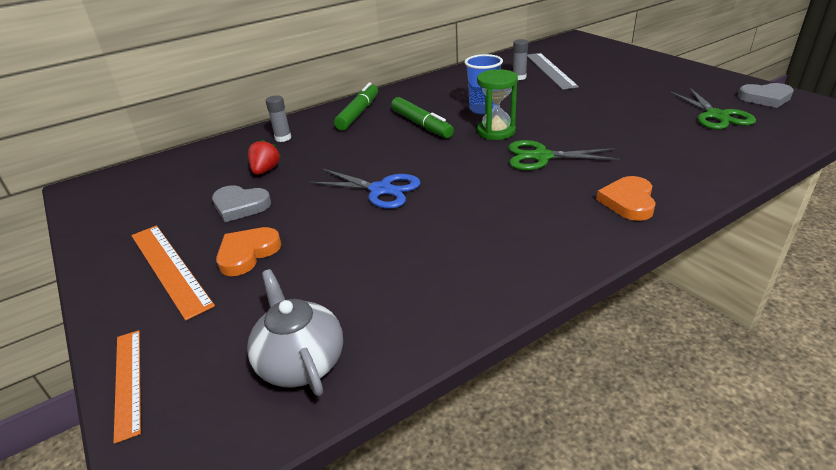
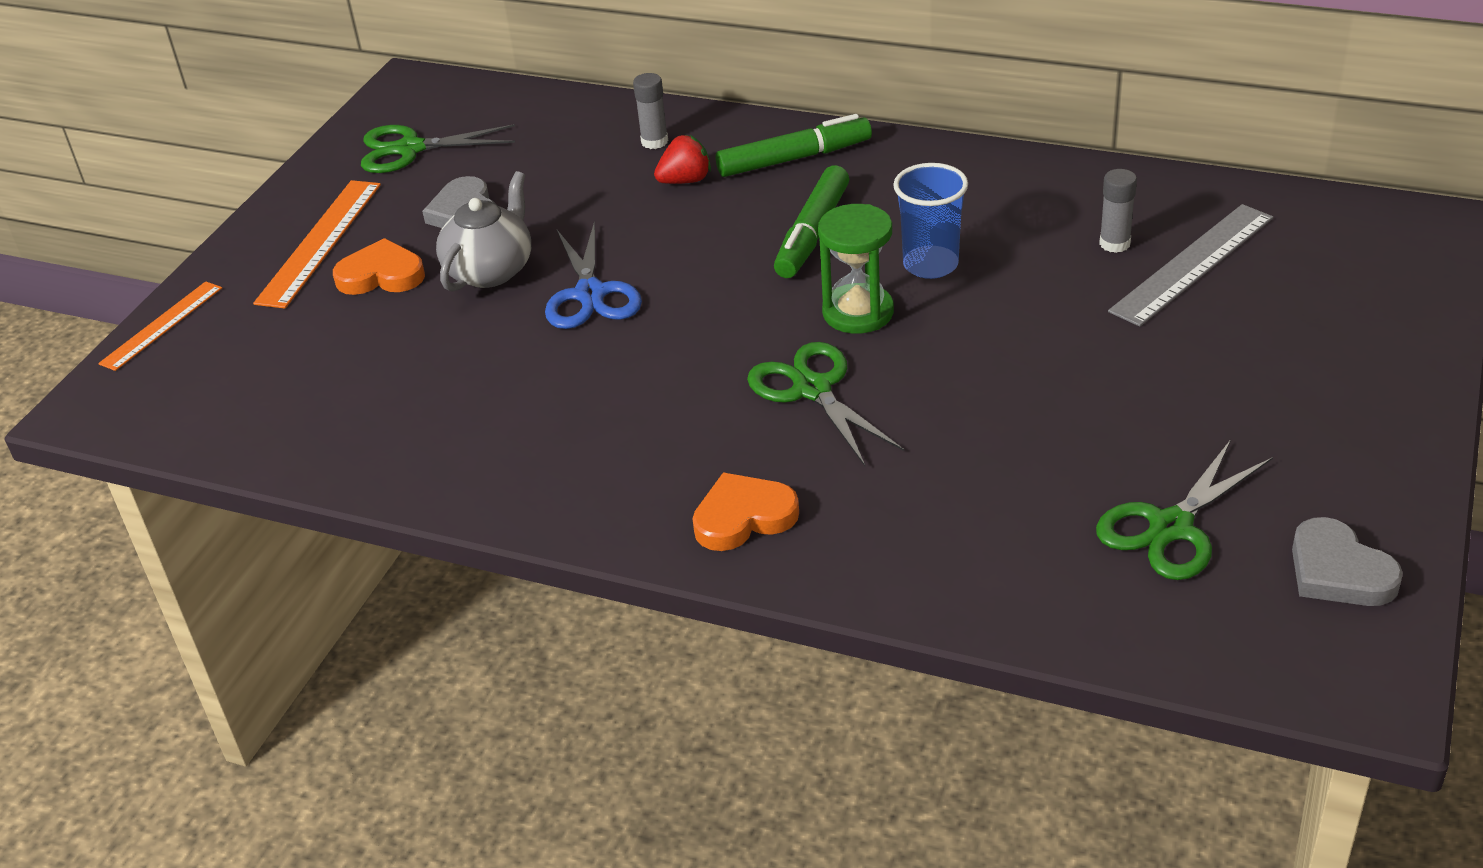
camera: 55 degrees right, 5 degrees up
(144, 206) = (410, 149): none -> green scissors
(265, 170) = (558, 180): red strawberry -> red strawberry (685, 181)
(301, 362) = (248, 406): grey teapot -> grey teapot (490, 270)

